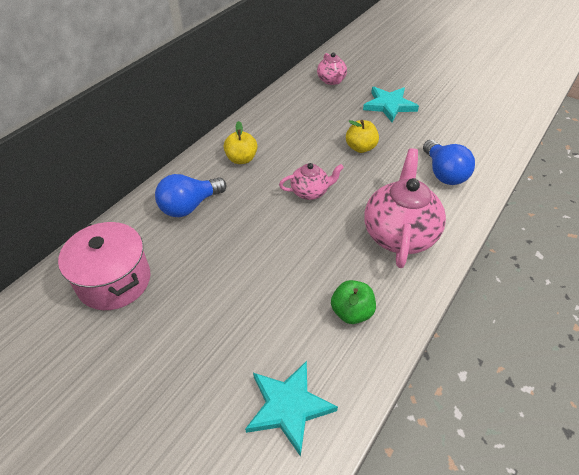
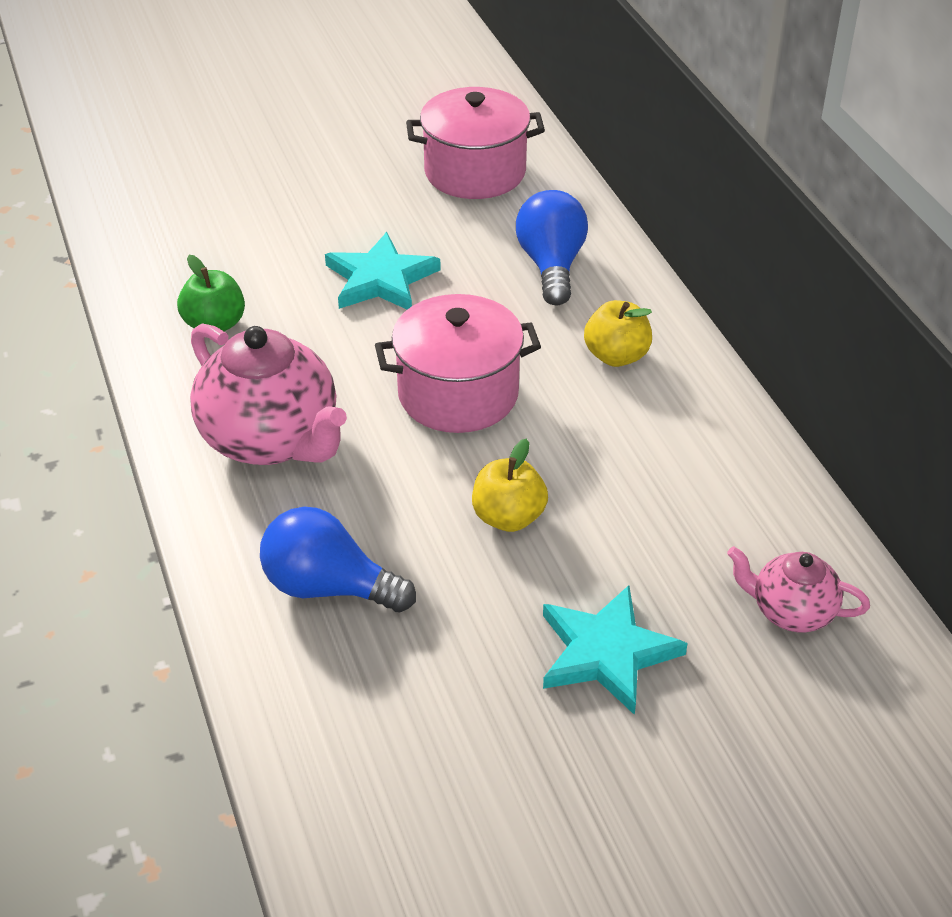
camera: 125 degrees right, 5 degrees down
(288, 406) = (174, 230): turquoise star -> turquoise star (381, 279)
(310, 192) = (458, 394): pink teapot -> pink pot

